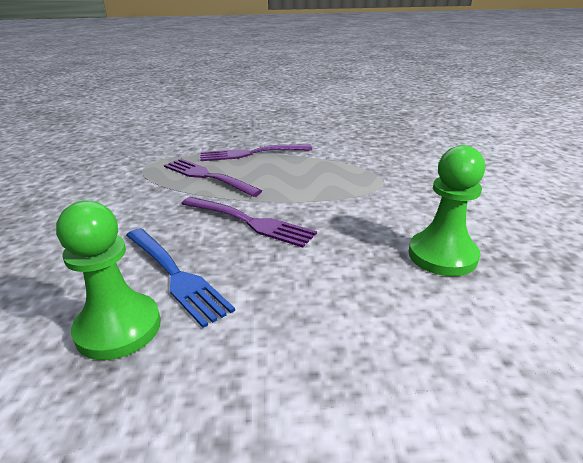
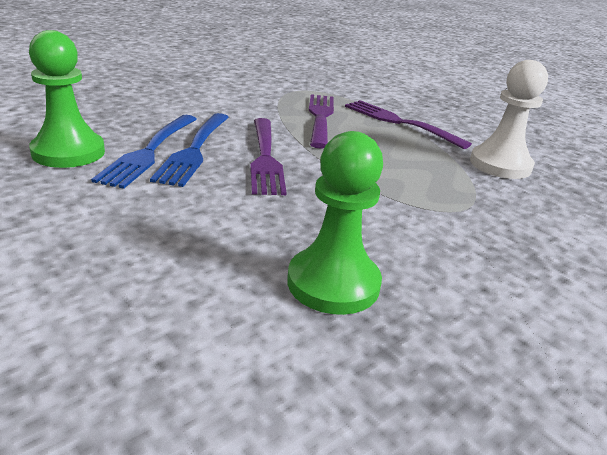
camera: 50 degrees right, 0 degrees up
(199, 250) = (194, 150): none -> blue fork
(341, 149) = (500, 165): none -> white pawn

